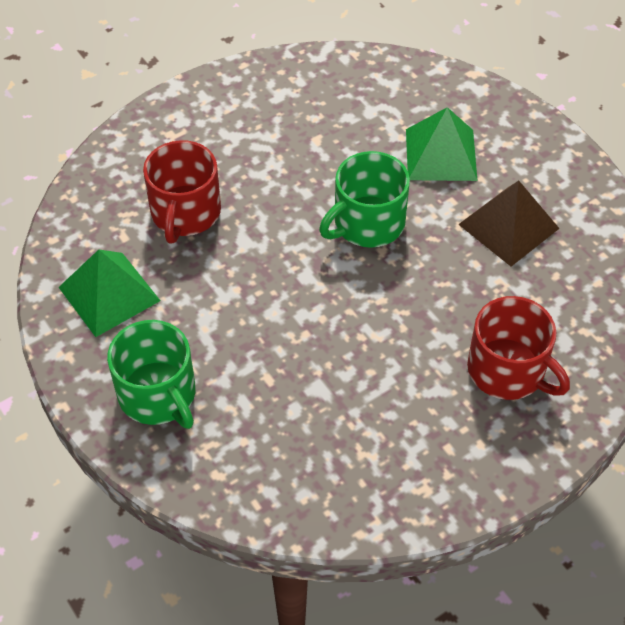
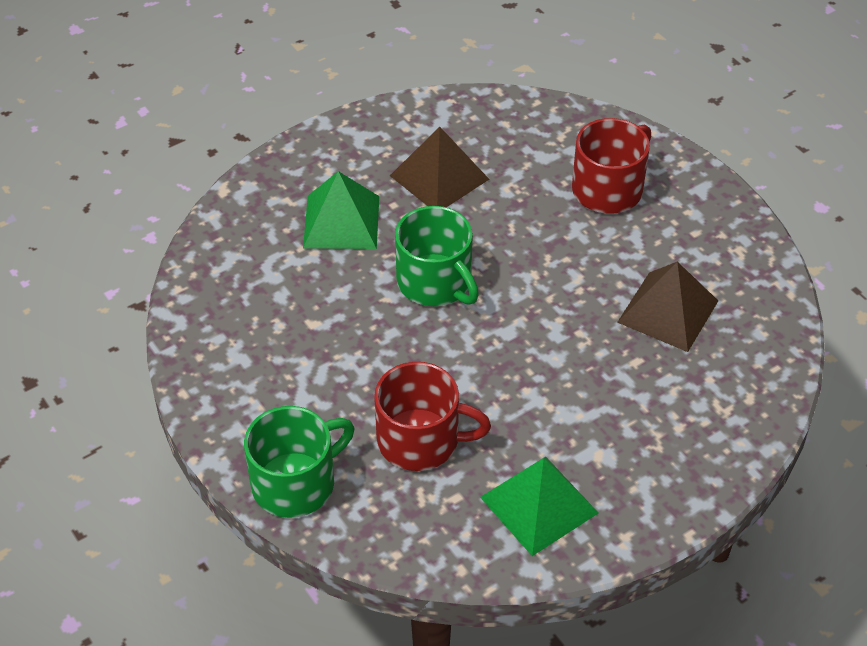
camera: 90 degrees left, 5 degrees down
(158, 395) = (665, 451): green mug -> green mug (295, 483)
(333, 411) = (668, 311): none -> brown pyramid

